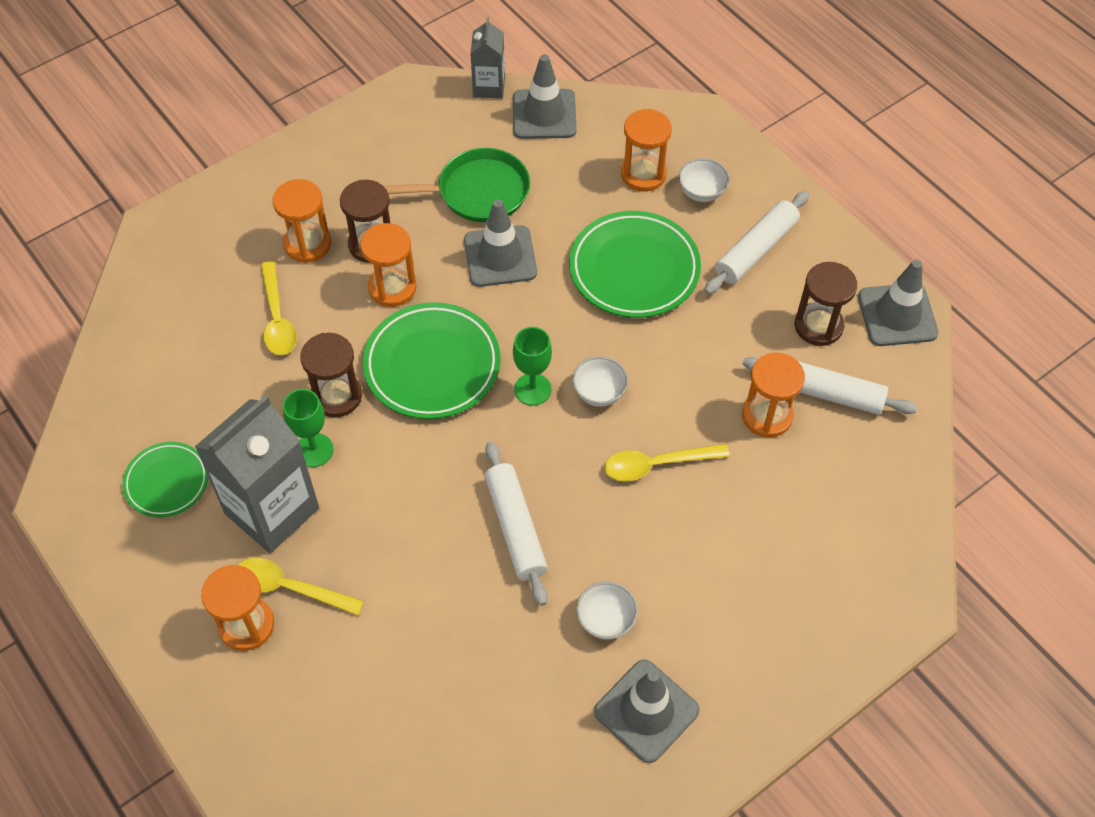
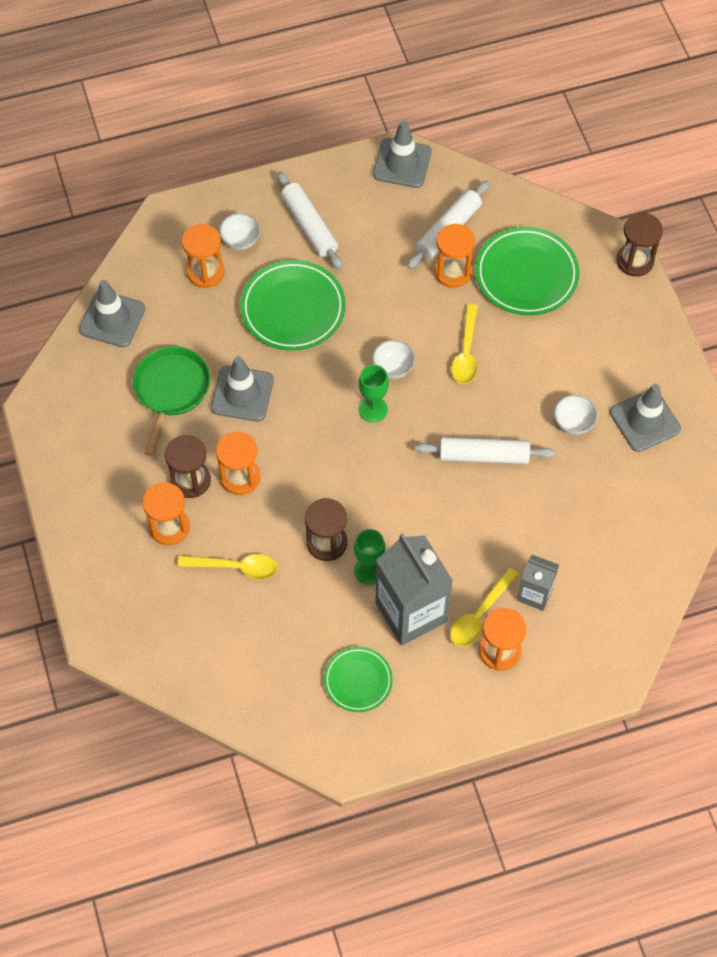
camera: 70 degrees left, 5 degrees up
(432, 365) = (324, 469): green plate -> green plate (526, 275)
(489, 87) = (63, 349): grey carton -> grey carton (535, 594)
(818, 326) = (391, 213): brown hourglass -> brown hourglass (635, 261)

